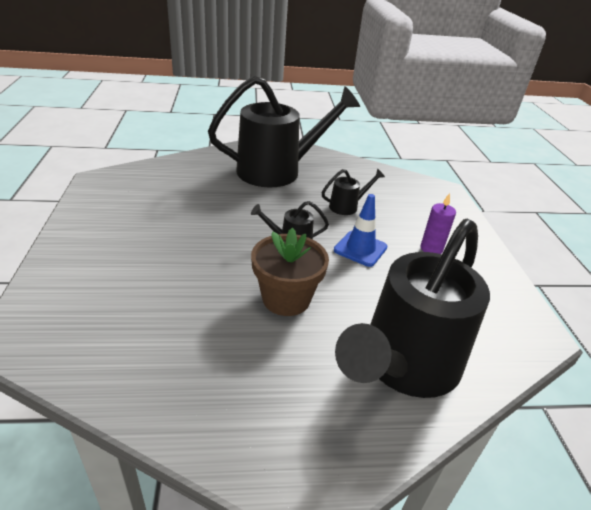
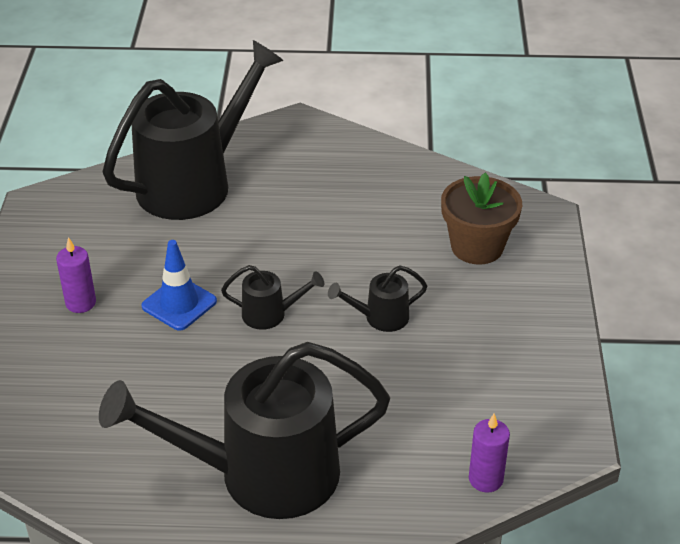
camera: 170 degrees left, 5 degrees up
(156, 167) = (485, 479): none -> purple candle
(286, 298) = (290, 242): brown flower pot -> brown flower pot (477, 247)
(347, 206) = (164, 382): black watering can -> black watering can (380, 318)

